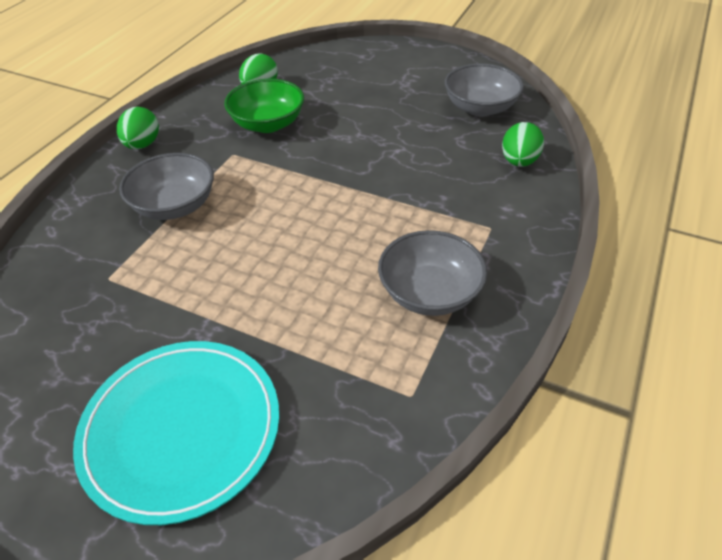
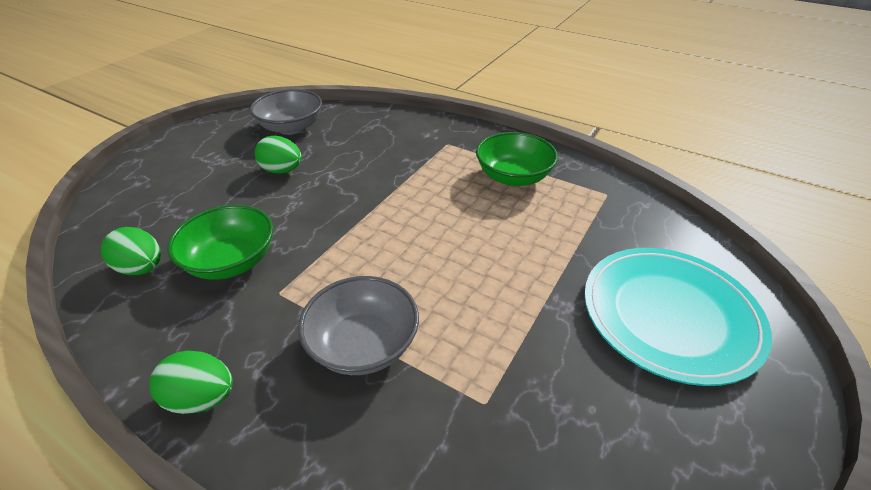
camera: 85 degrees left, 5 degrees down
(429, 293) = (513, 177): grey bowl -> green bowl
(519, 162) = (374, 122): green egg -> green egg (282, 170)

